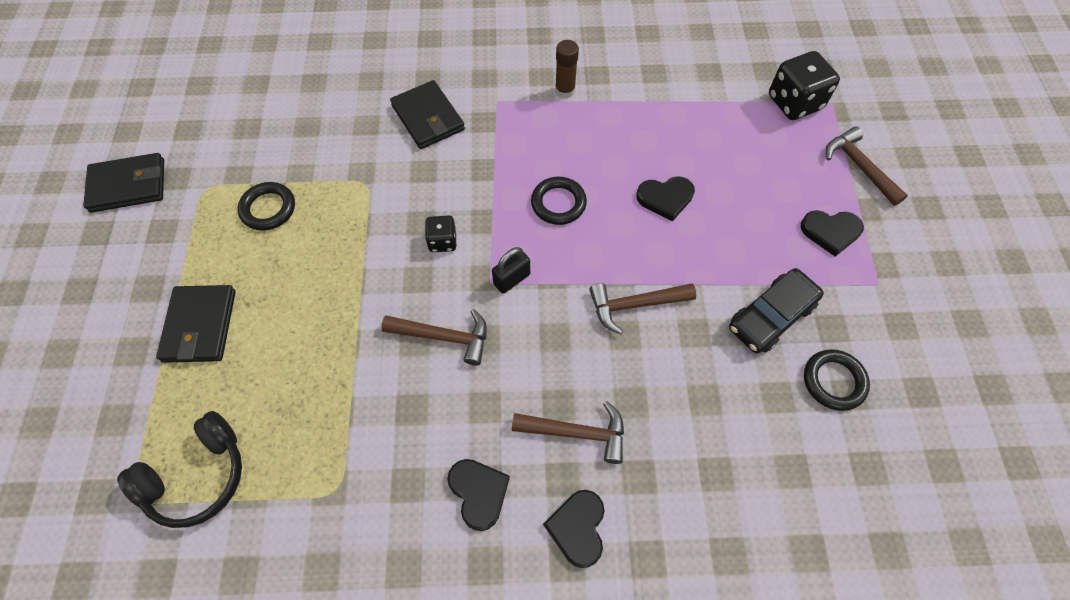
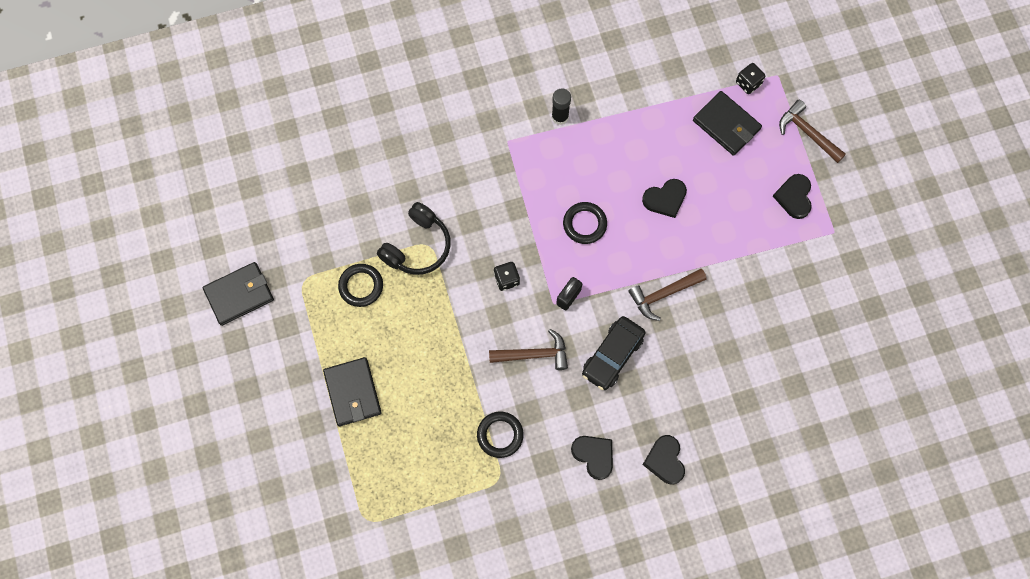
camera: 15 degrees left, 10 degrees up
(197, 477) = (402, 496): black headphones -> black headphones (417, 246)
(428, 118) = (456, 171): black wallet -> black wallet (726, 125)
(565, 90) = (560, 117): brown glue stick -> black glue stick
(577, 433) = (647, 398): brown hammer -> none
(771, 316) = (762, 278): black car -> black car (612, 355)
(794, 103) = (748, 83): black dice -> black dice, size x0.56
(830, 232) = (794, 197): black heart -> black heart turned 105 degrees clockwise
(833, 381) = (813, 316): black ring -> black ring (500, 435)

